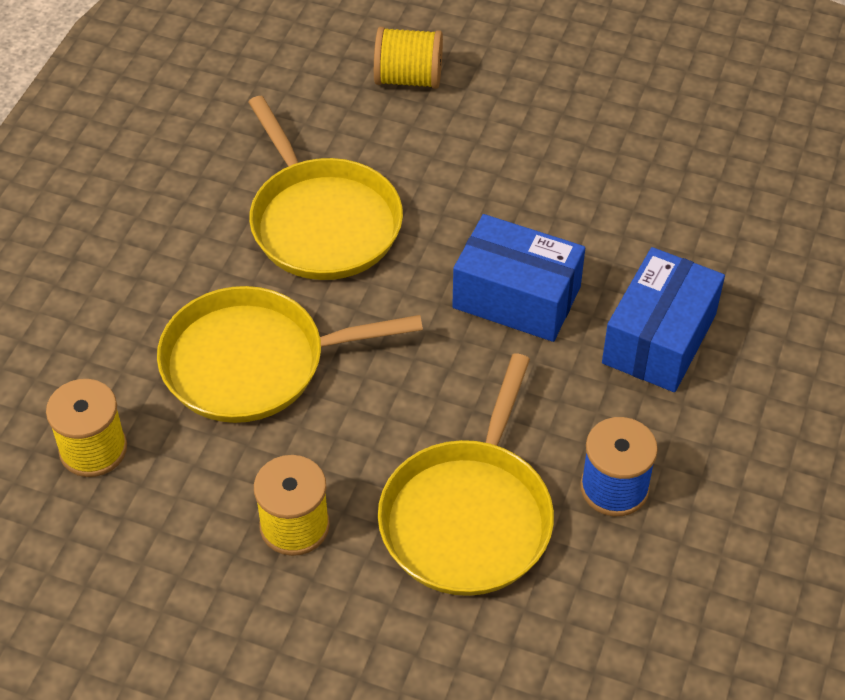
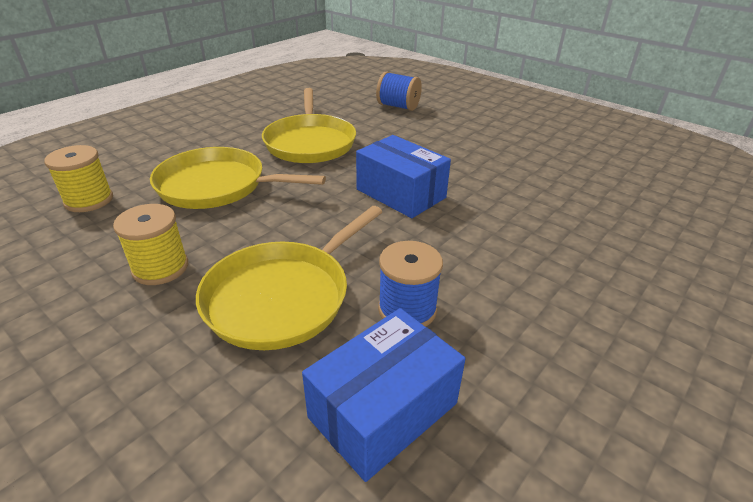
camera: 20 degrees right, 15 degrees down
(408, 78) = (398, 106): yellow spool -> blue spool
(659, 339) = (488, 233): blue box -> blue box (383, 410)

